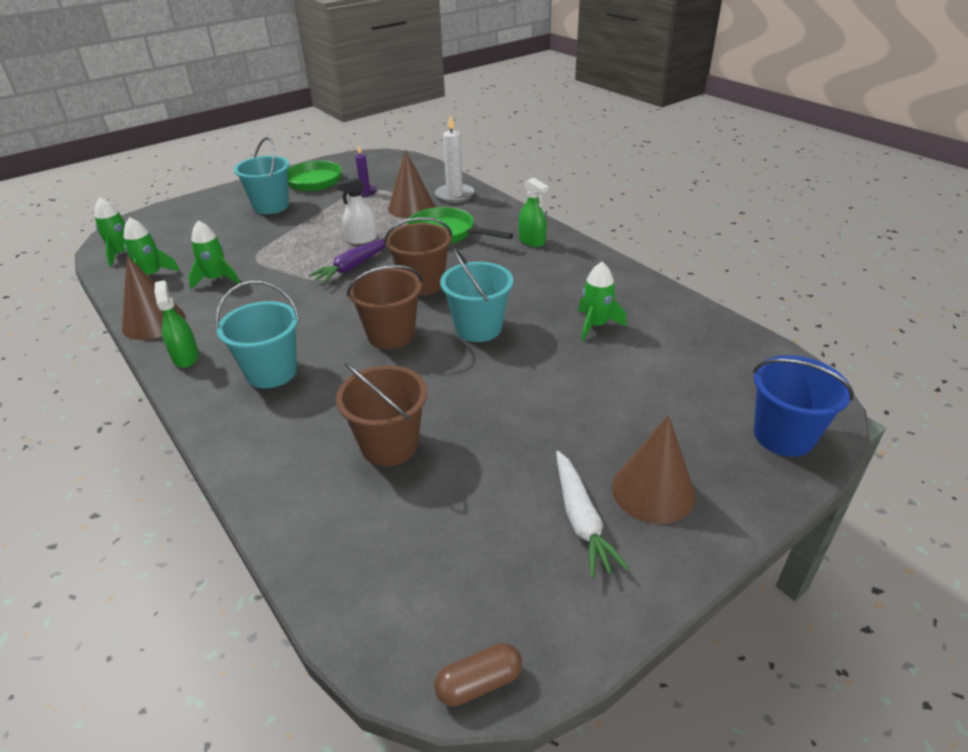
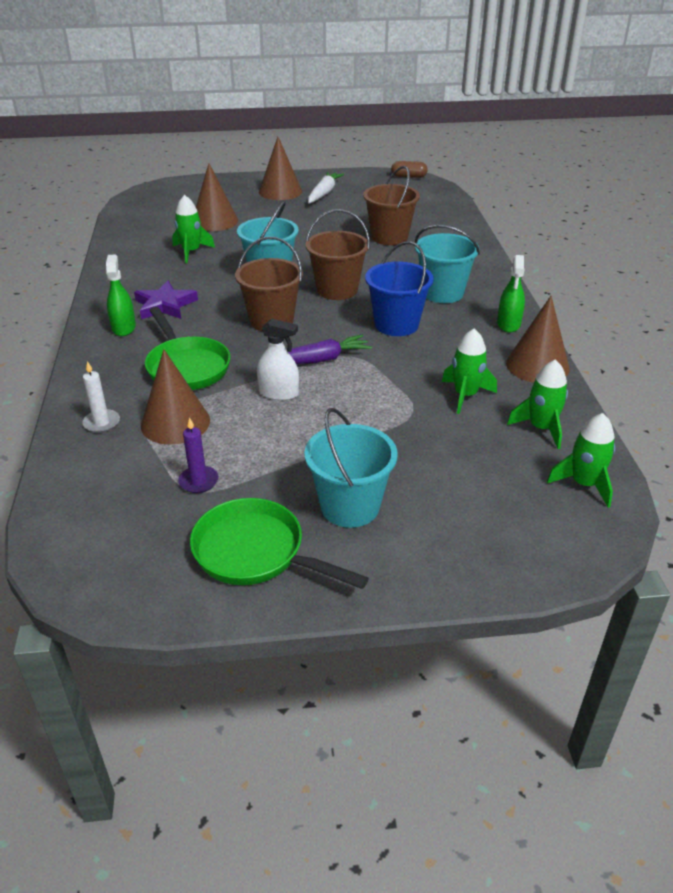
camera: 150 degrees left, 0 degrees up
(454, 195) = (101, 423): white candle -> white candle, size x0.61
(529, 266) = (165, 305): none -> purple star
(644, 381) = (214, 221): none -> brown cone
(783, 436) = (191, 188): blue bucket -> blue bucket (396, 324)

